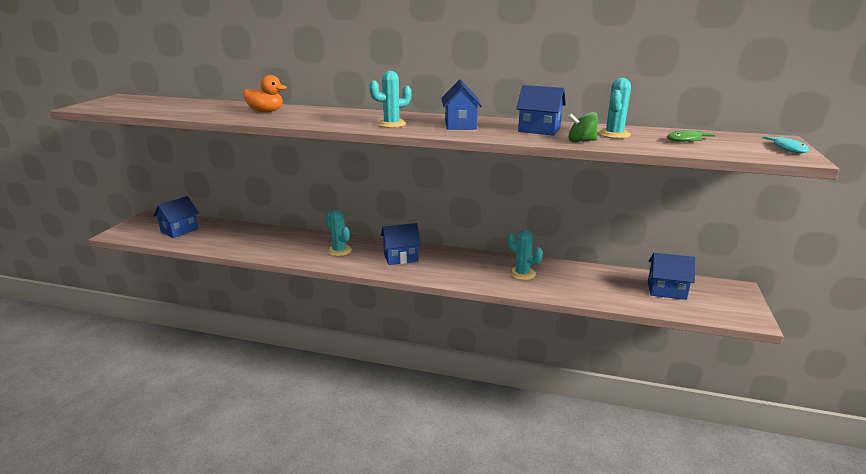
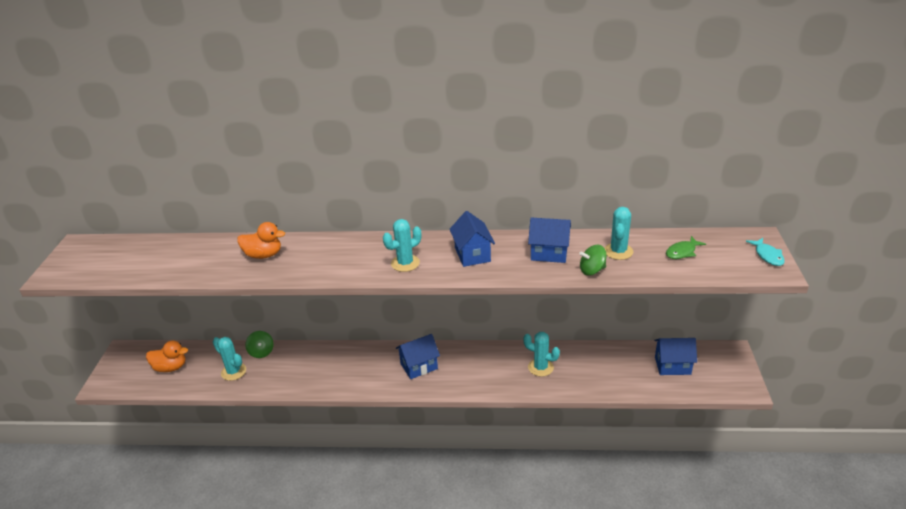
camera: 10 degrees left, 10 degrees up
(180, 230) = (170, 367): blue house -> orange duck
(262, 231) = (261, 352): none -> green spinning top
(339, 250) = (354, 367): turquoise cactus -> turquoise cactus (233, 372)

